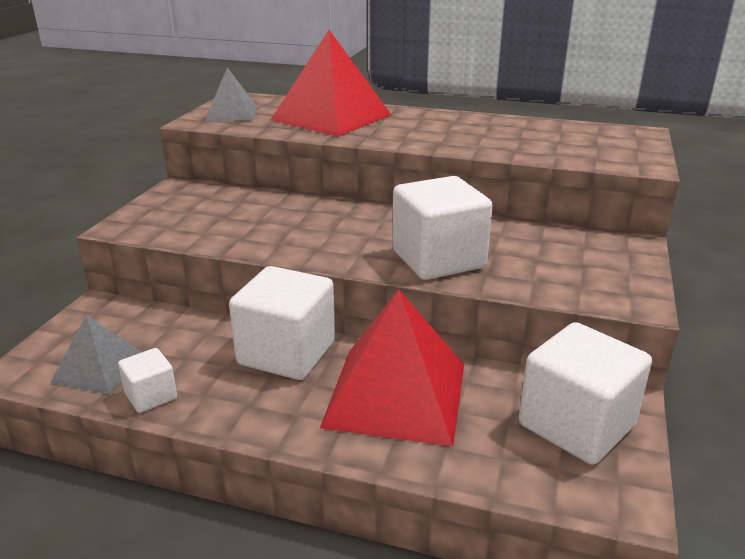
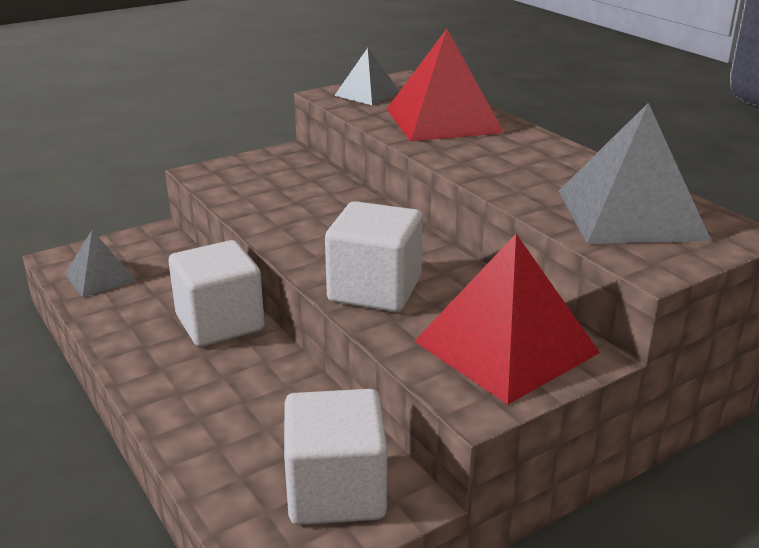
camera: 40 degrees right, 0 degrees up
(151, 396) = (101, 310): white cube -> none
(396, 394) = (244, 391): red pyramid -> red pyramid (506, 346)
(569, 140) = (630, 214): none -> grey pyramid

